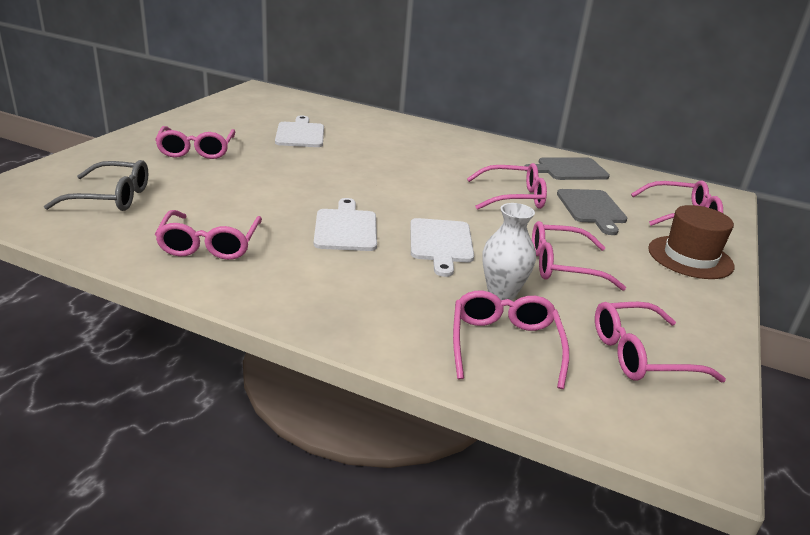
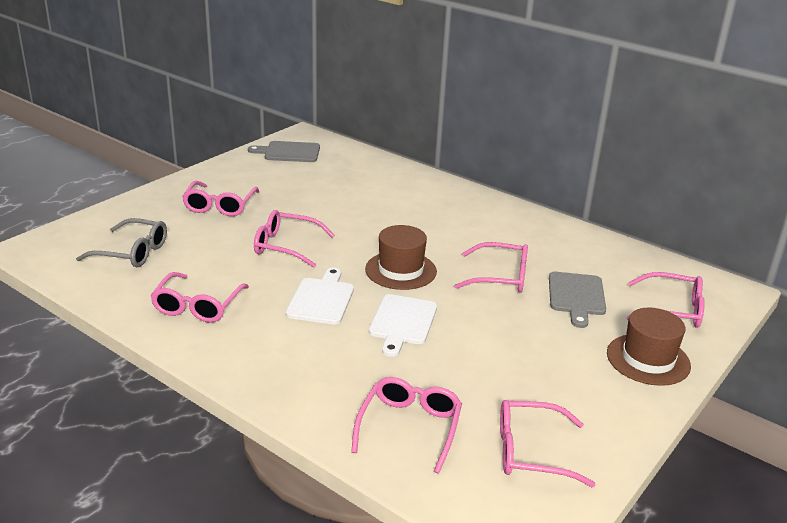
camera: 15 degrees right, 0 degrees up
(300, 134) = (322, 191): white cutting board -> none
(414, 197) = (400, 270): none -> brown hat
(502, 292) = (434, 377): white vase -> none
(563, 266) = (509, 356): pink glasses -> pink glasses (286, 246)
(569, 170) = (579, 248): grey cutting board -> grey cutting board (289, 152)

